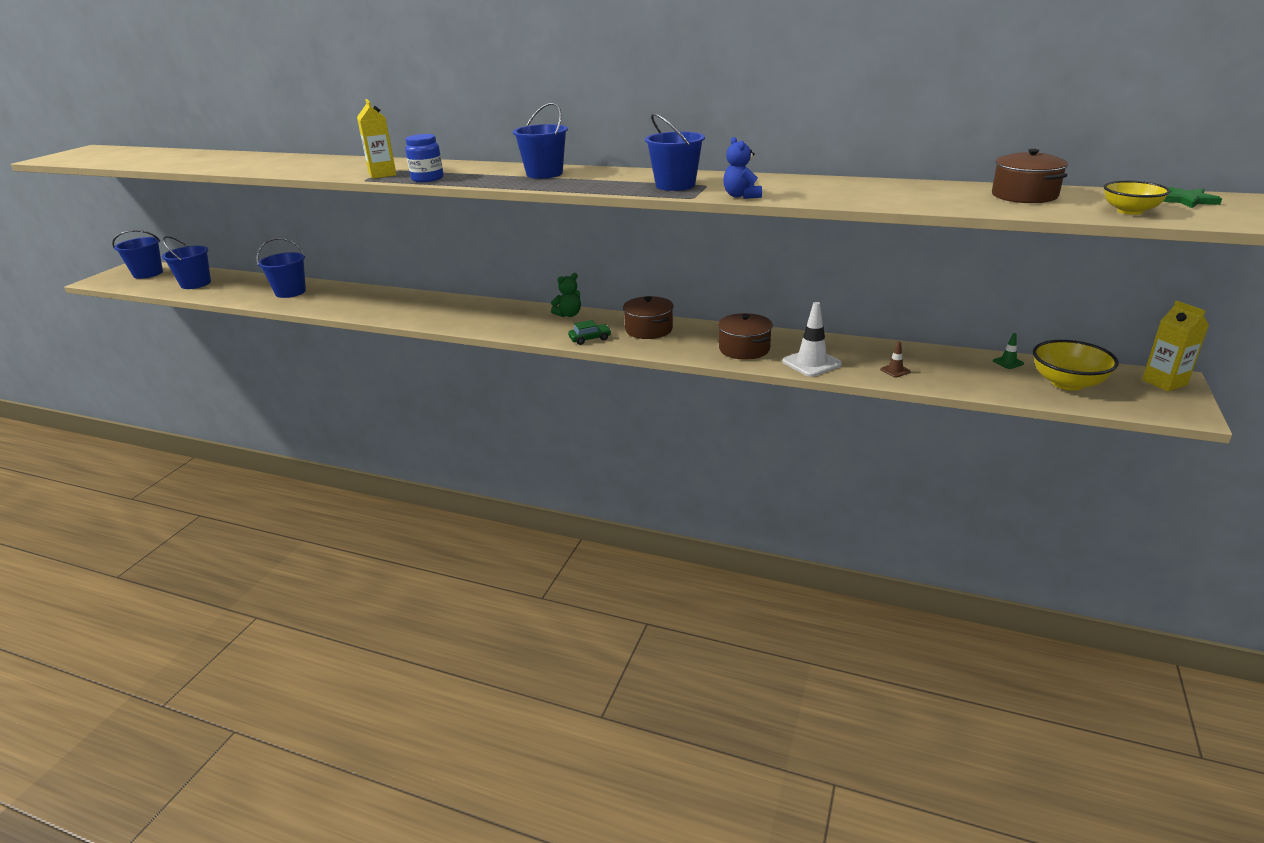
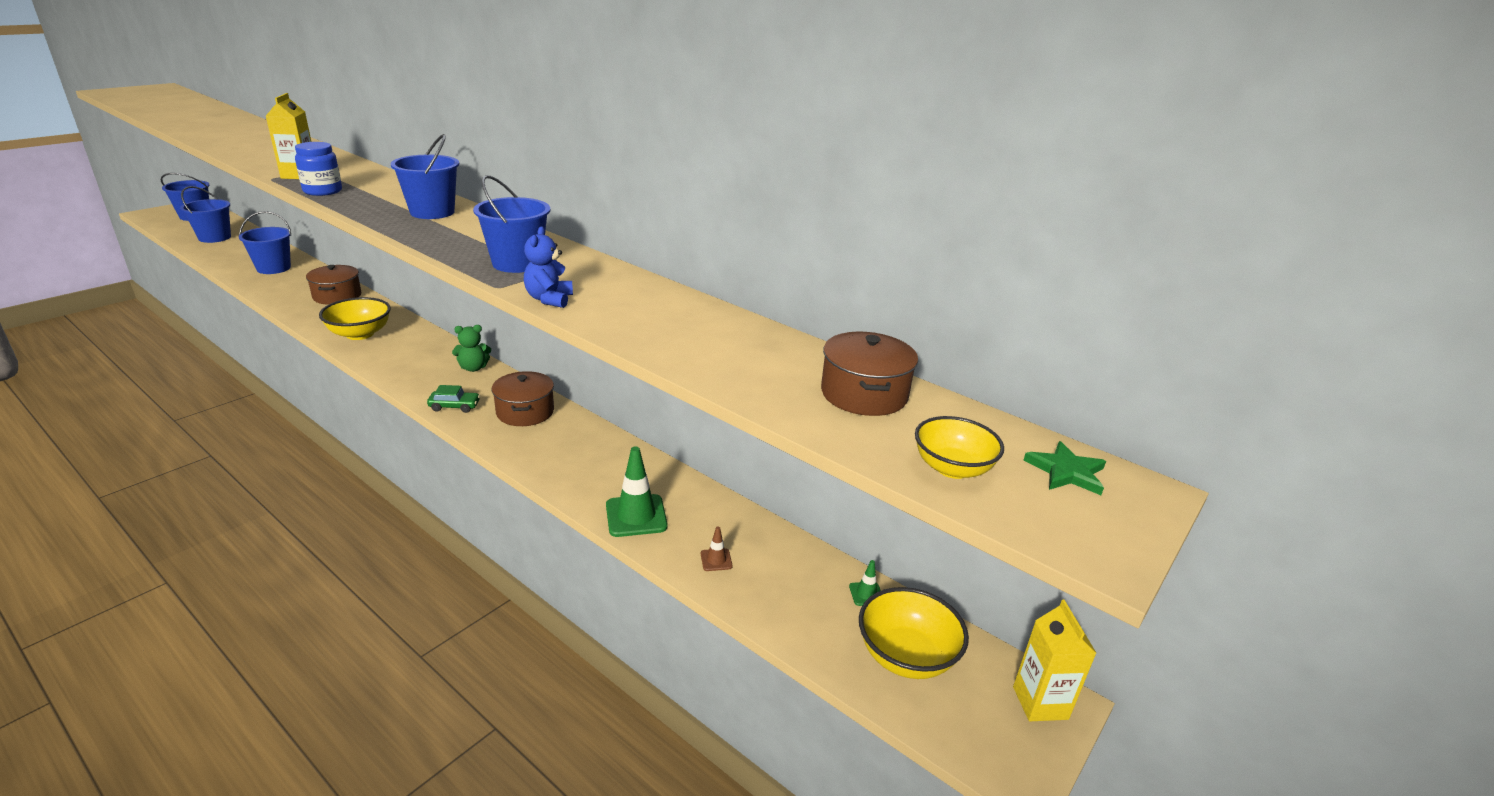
camera: 15 degrees right, 0 degrees up
(441, 316) = (360, 334): none -> yellow bowl
(744, 349) = (589, 471): brown pot -> brown pot (337, 296)
(811, 363) = (636, 516): white traffic cone -> green traffic cone

